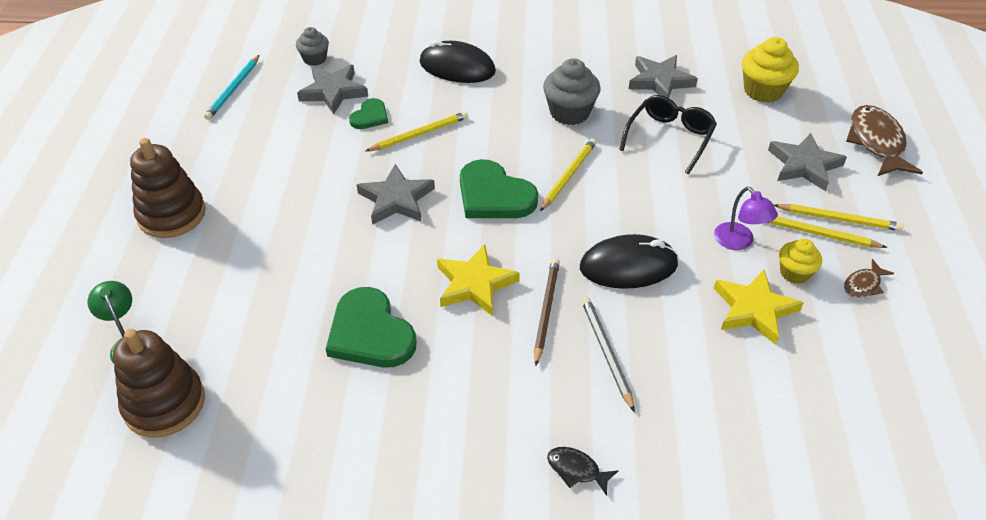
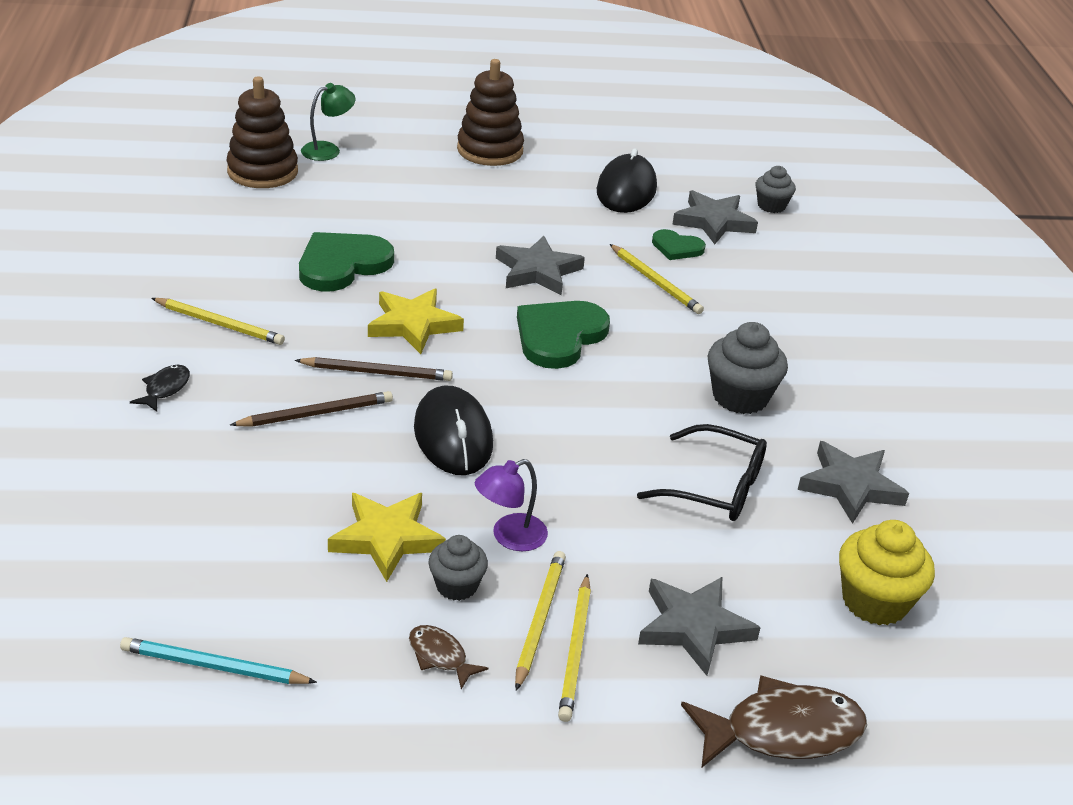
camera: 80 degrees right, 10 degrees down
(233, 89) = (693, 162): turquoise pencil -> turquoise pencil (214, 666)
(457, 67) = (801, 305): black mouse -> black mouse (626, 190)
(568, 176) = (609, 393): yellow pencil -> yellow pencil (219, 324)
(606, 353) = (316, 413): grey pencil -> brown pencil
(794, 273) = (456, 586): yellow cupcake -> grey cupcake

